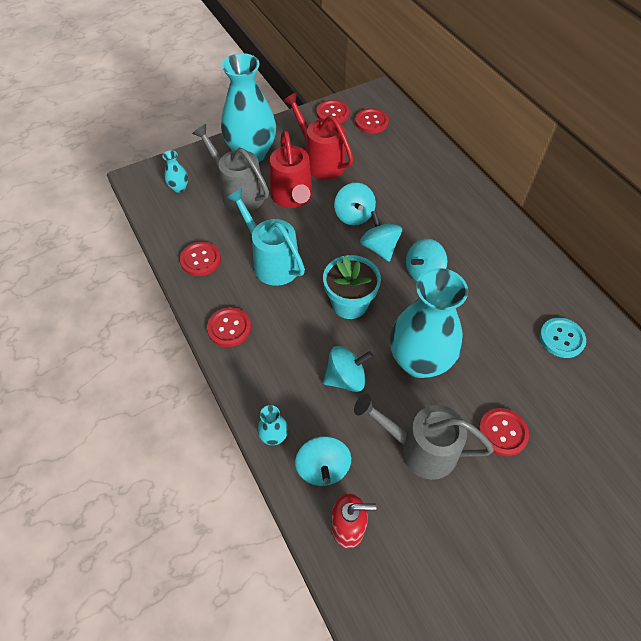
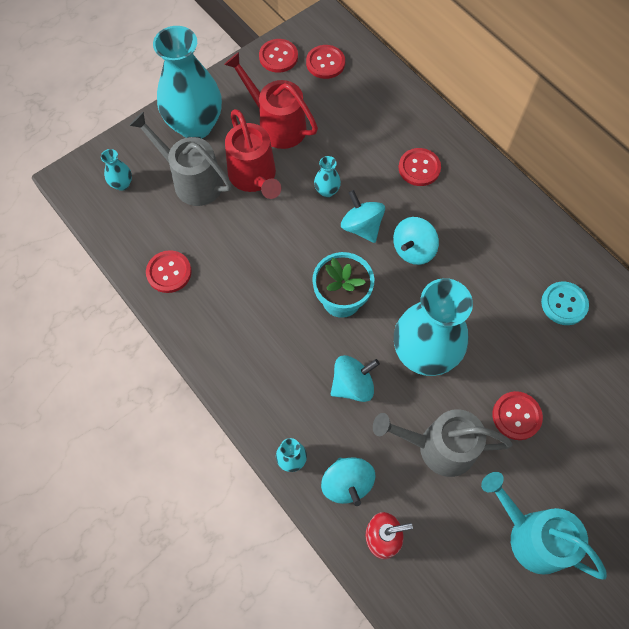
camera: 10 degrees left, 10 degrees up
(229, 328) = (219, 348): red button -> red button (419, 168)
(271, 261) = (248, 262): turquoise watering can -> turquoise watering can (531, 535)
(354, 216) = (327, 191): turquoise spinning top -> turquoise vase

